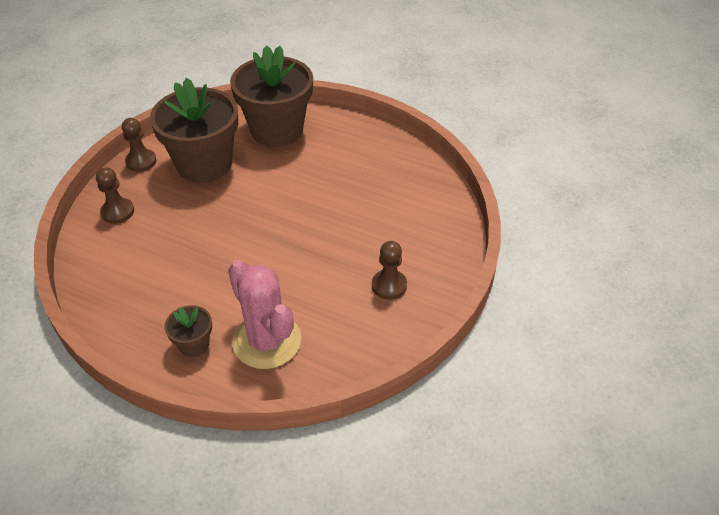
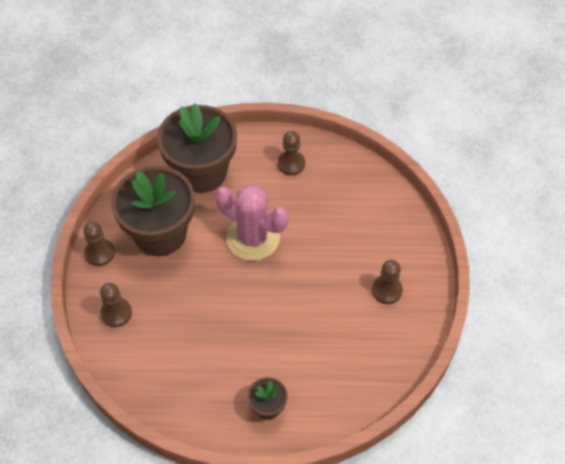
camera: 25 degrees left, 10 degrees up
(267, 341) = (322, 379): pink cactus -> pink cactus (253, 238)
(365, 149) = (291, 164): none -> brown pawn

